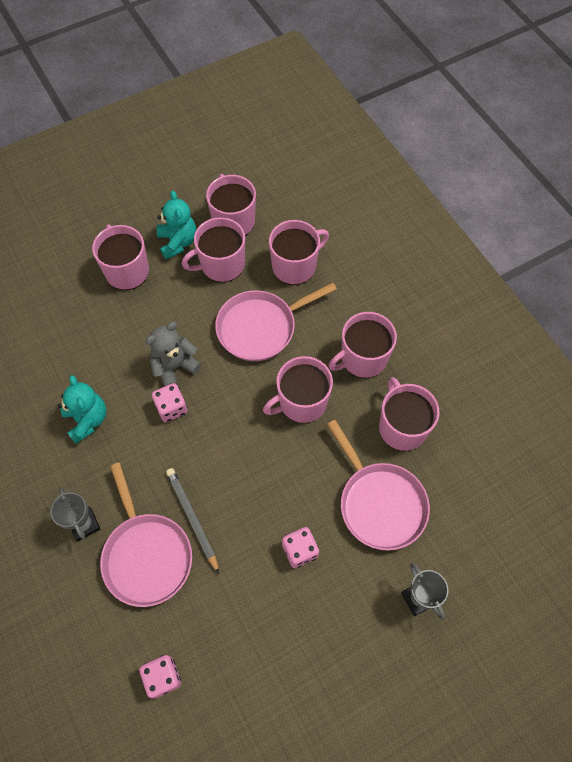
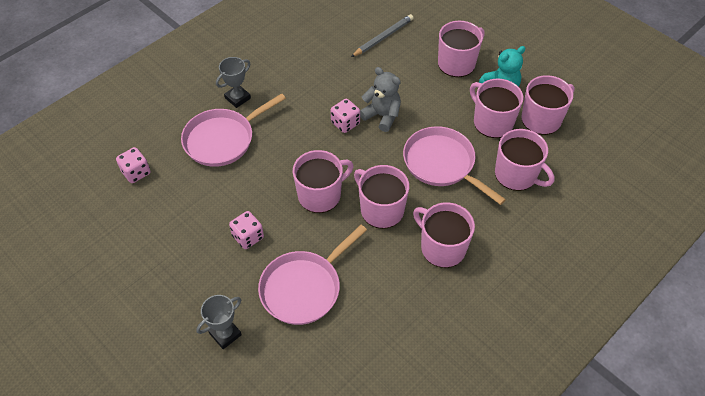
camera: 75 degrees right, 10 degrees down
(87, 420) = (319, 76): turquoise teddy bear -> none
(192, 518) = (257, 159): grey pencil -> grey pencil (383, 37)
(402, 427) = (383, 293): pink mug -> pink mug (320, 195)

